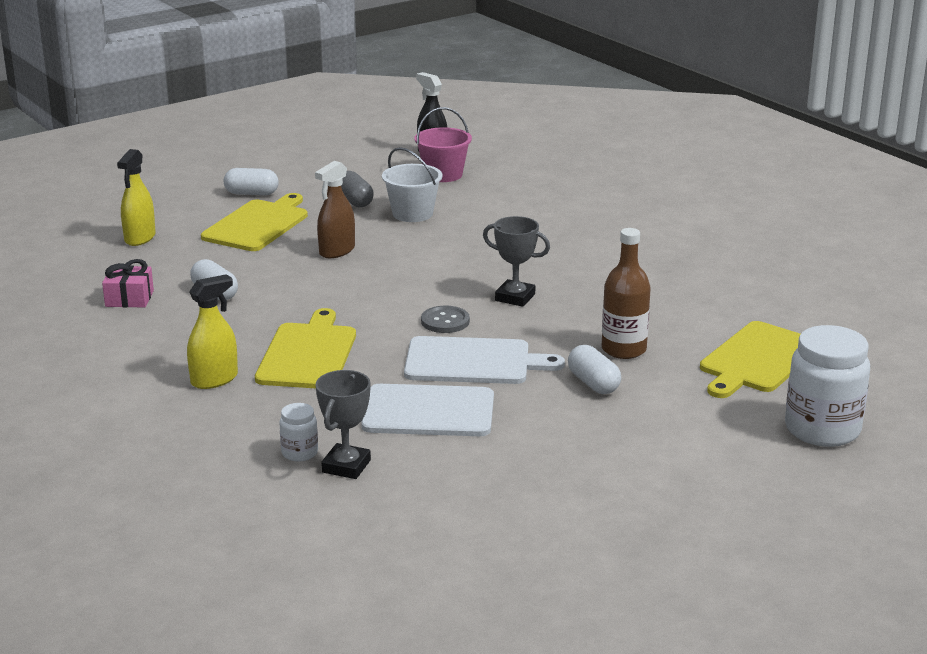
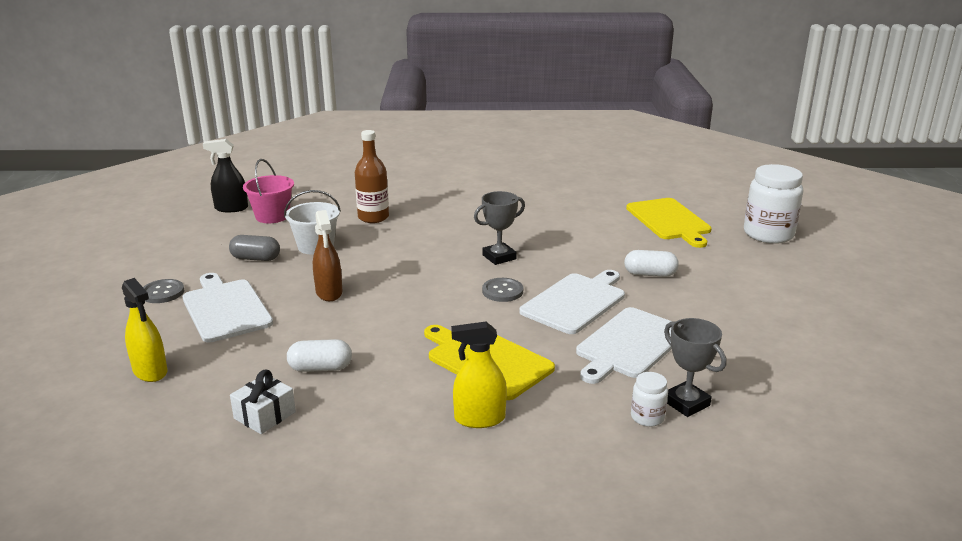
camera: 55 degrees left, 0 degrees up
(129, 298) = (265, 415): pink gift -> white gift
(214, 379) = (479, 419): yellow spray bottle -> yellow spray bottle turned 90 degrees counterclockwise
(251, 193) = (162, 293): white capsule -> grey button
(258, 224) = (225, 308): yellow cutting board -> white cutting board
(623, 349) = (614, 250): brown bottle -> brown bottle (373, 217)

